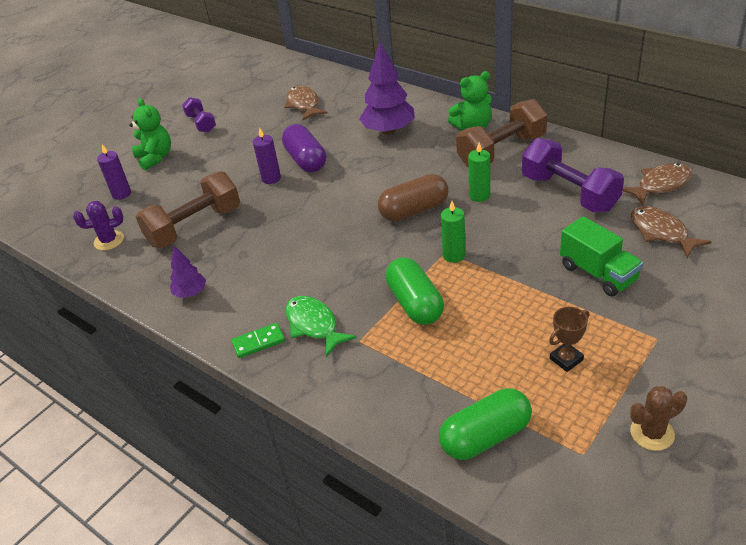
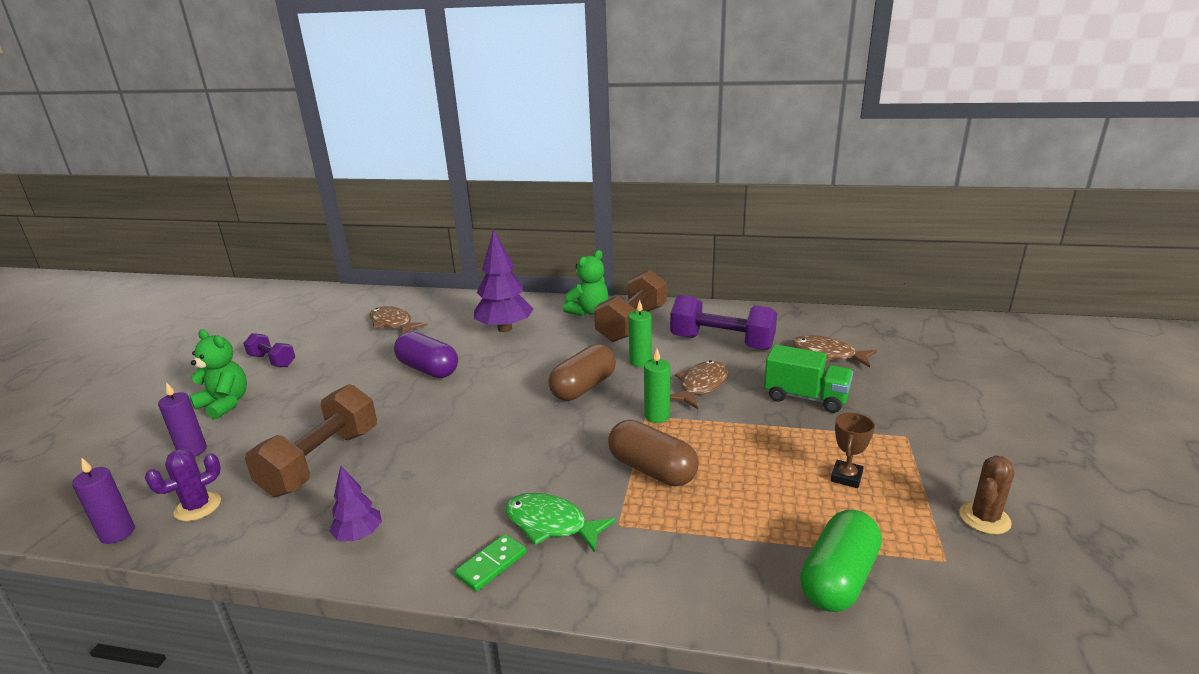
camera: 30 degrees left, 15 degrees down
(271, 178) = (396, 393): purple candle -> purple candle (117, 533)
(415, 303) = (652, 470): green capsule -> brown capsule
(660, 185) = (793, 322): brown fish -> brown fish (701, 386)

